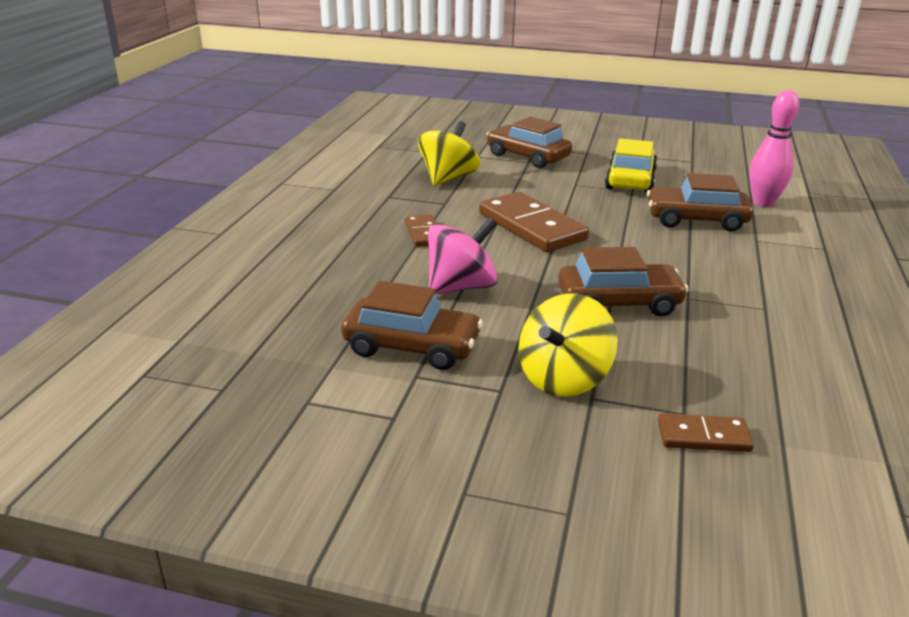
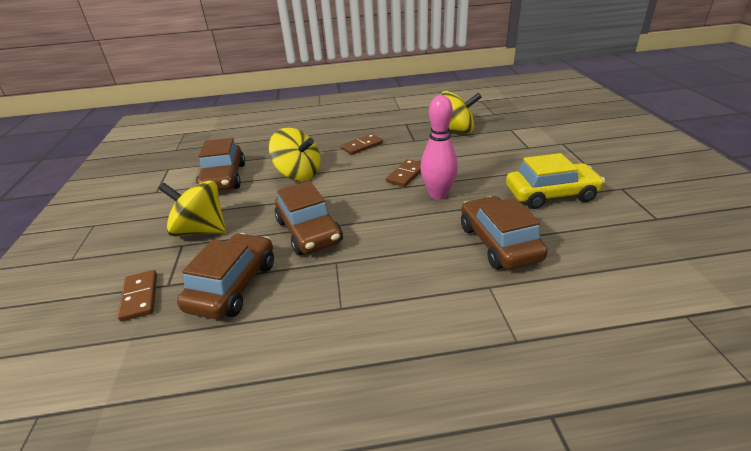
camera: 70 degrees right, 5 degrees up
(461, 287) = (298, 174): pink spinning top -> yellow spinning top
(527, 157) = (537, 144): brown car -> brown car (233, 285)
(532, 226) = (406, 175): brown domino -> brown domino, size x0.52
(763, 203) = (598, 280): pink bowling pin -> pink bowling pin (438, 195)

